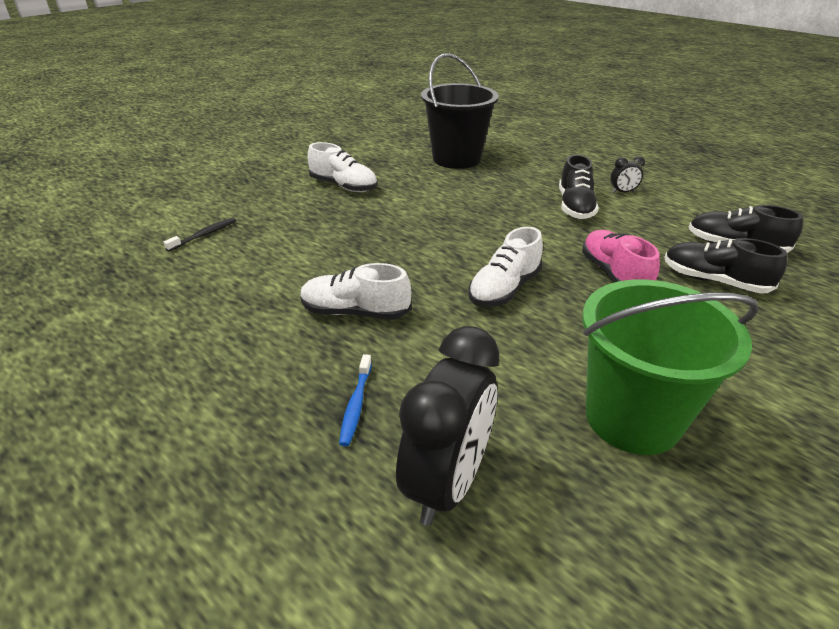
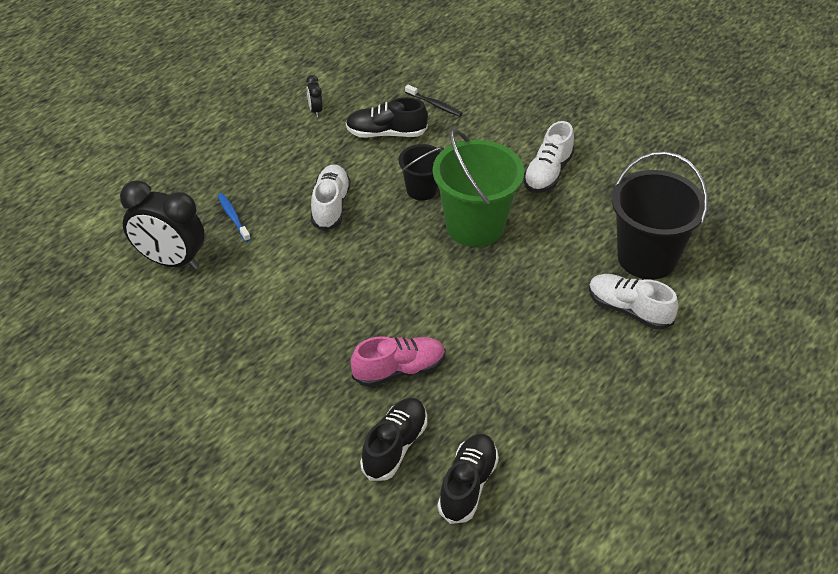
camera: 85 degrees right, 10 degrees up
(345, 249) = (421, 189): none -> black bucket
(356, 404) = (233, 217): blue toothbrush -> blue toothbrush turned 60 degrees clockwise
(504, 289) = (368, 292): white shoe -> white shoe (629, 310)
(575, 206) = (538, 357): black shoe -> black shoe (386, 133)
(623, 192) = (587, 407): black clock -> black clock (315, 110)
(632, 418) = (217, 352): green bucket -> green bucket (475, 226)

